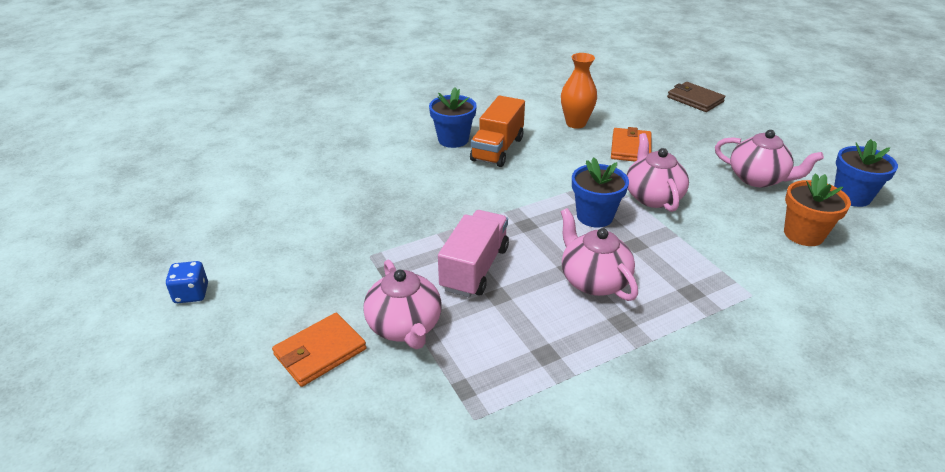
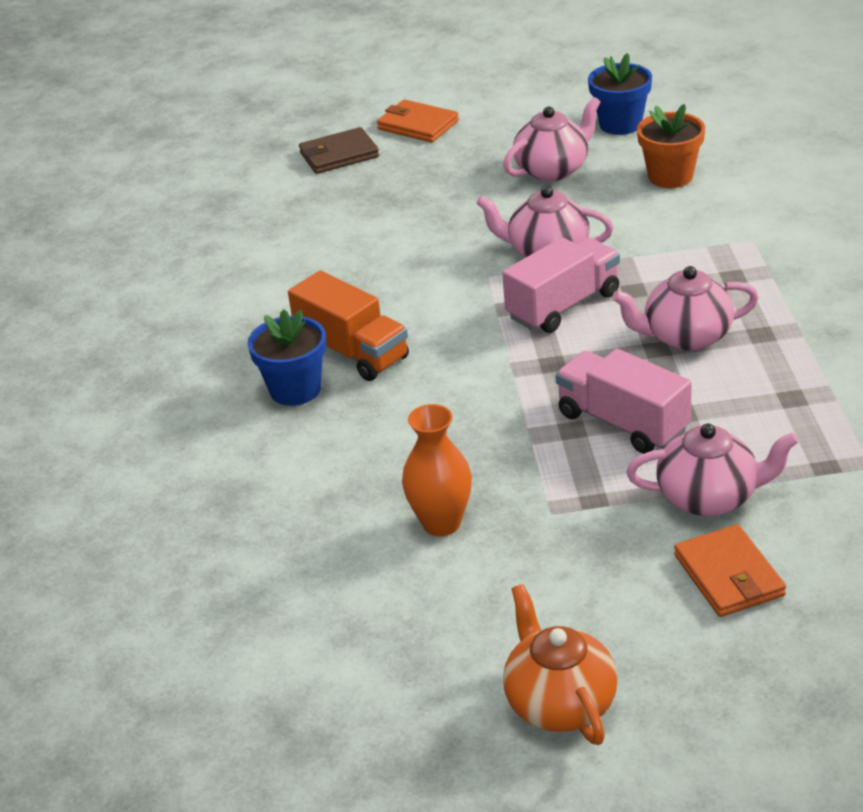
camera: 65 degrees left, 0 degrees up
(191, 294) = (559, 702): blue dice -> orange teapot
(575, 123) = (330, 267): orange vase -> orange vase (441, 523)
(594, 216) = (563, 306): blue flower pot -> pink truck
(630, 148) = (426, 239): orange wallet -> orange wallet (418, 125)

